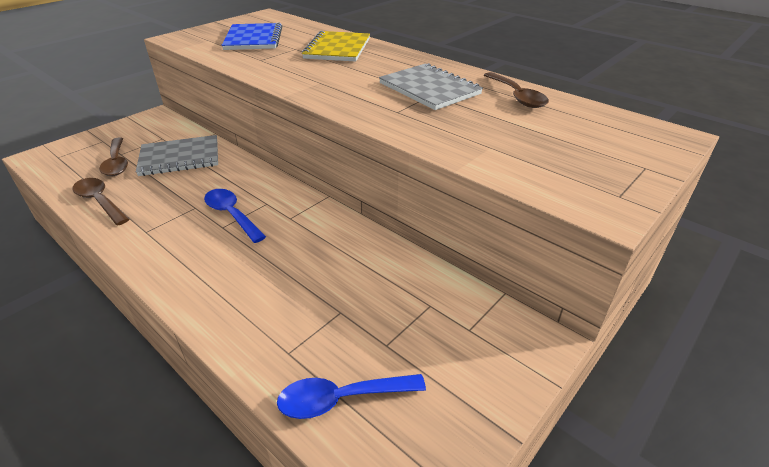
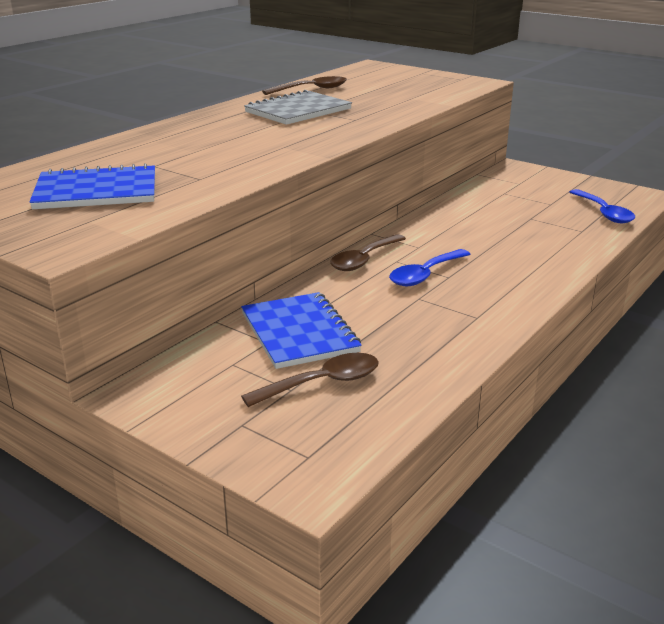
camera: 95 degrees left, 10 degrees down
(99, 201) = (431, 365): brown spoon -> brown spoon (364, 260)
(180, 158) = (299, 332): grey notebook -> blue notebook
(337, 48) = (161, 145): yellow notebook -> none

